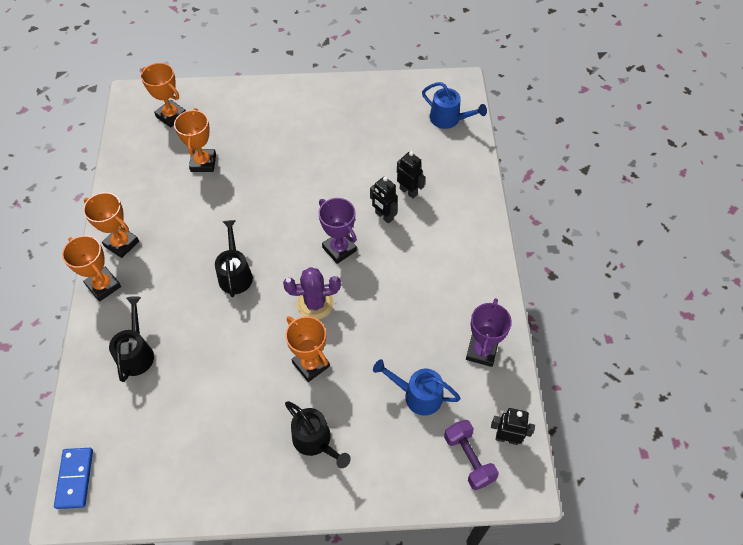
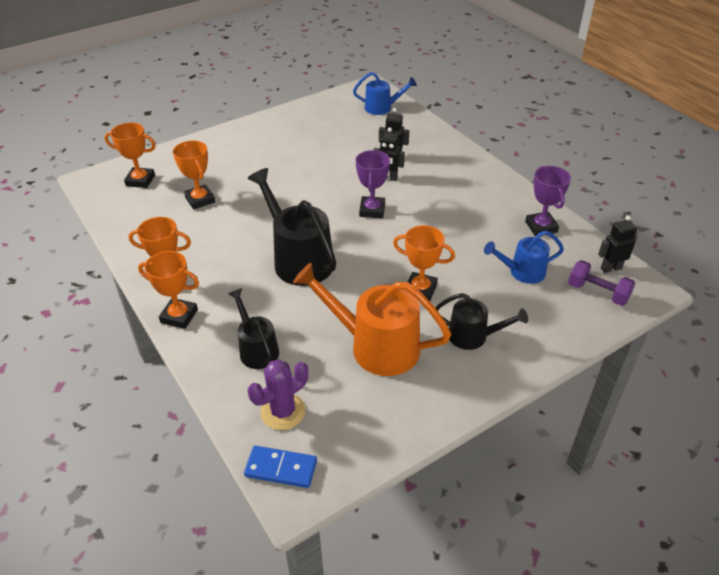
camera: 30 degrees left, 15 degrees down
(75, 478) = (281, 468): blue domino -> blue domino turned 45 degrees counterclockwise
(227, 403) = (375, 346): none -> orange watering can
(235, 274) = (298, 259): black watering can -> black watering can, size x1.72
(315, 303) = (385, 251): purple cactus -> purple cactus (283, 411)
(339, 249) = (372, 210): purple trophy -> purple trophy turned 75 degrees clockwise

